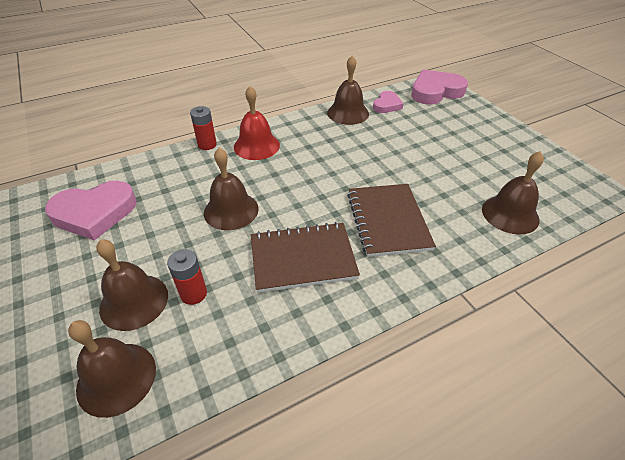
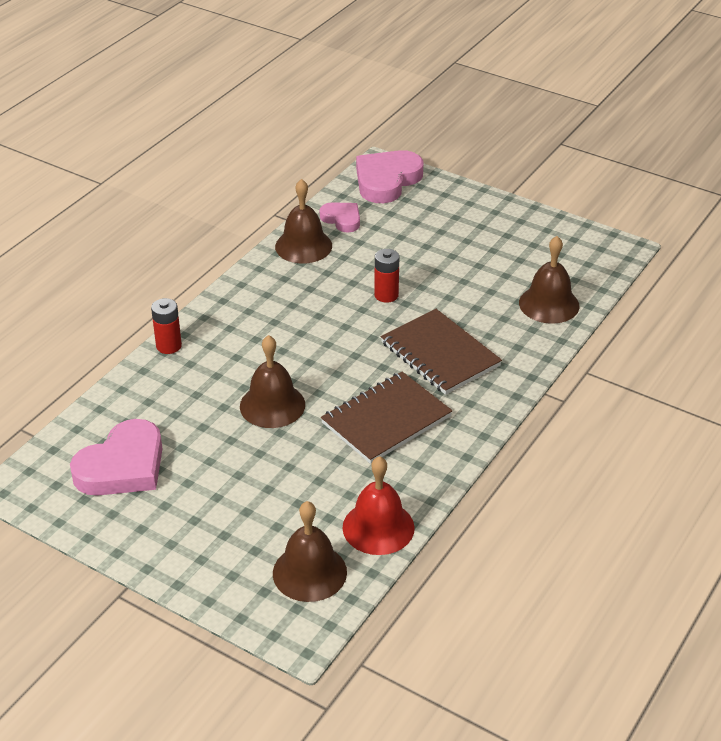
camera: 30 degrees left, 5 degrees down
(134, 301) = (261, 518): brown bell -> none
(193, 294) = (311, 489): red battery -> red battery (386, 295)
(256, 146) = (231, 326): red bell -> red bell (378, 527)
(387, 105) = (342, 219): pink heart -> pink heart turned 45 degrees counterclockwise

